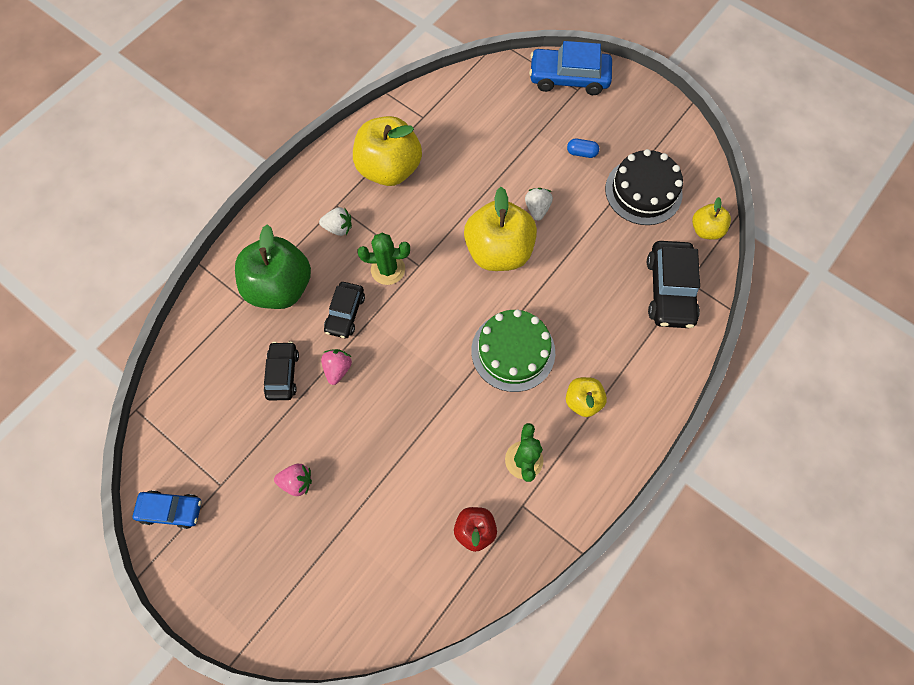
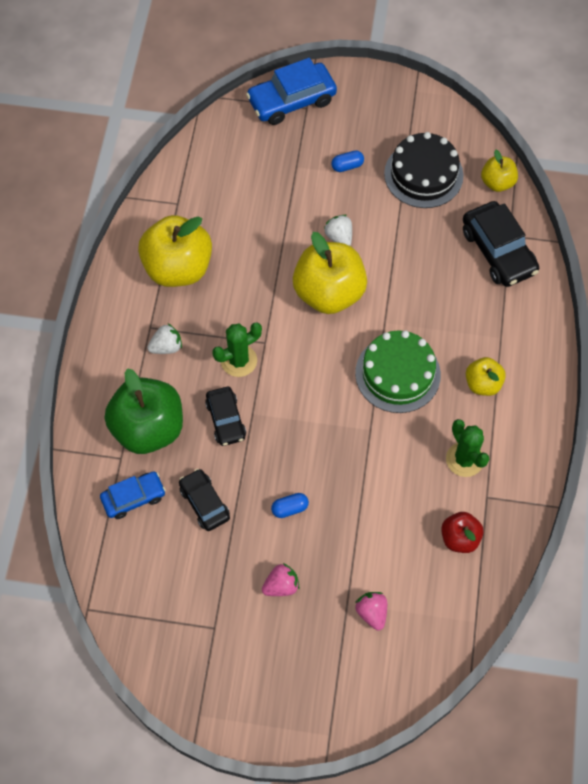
camera: 30 degrees left, 5 degrees down
(171, 510) = (184, 673): blue car -> blue car (133, 498)
(338, 369) = (252, 471): pink strawberry -> pink strawberry (372, 612)
(347, 418) = (290, 508): none -> blue capsule

